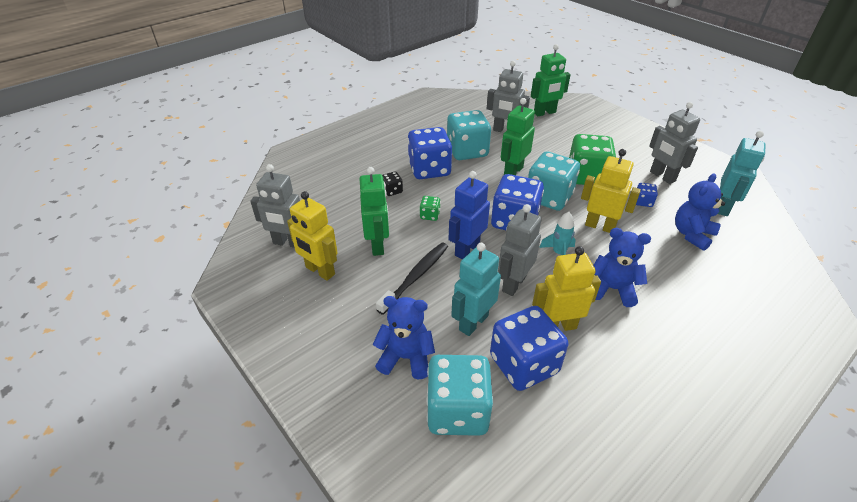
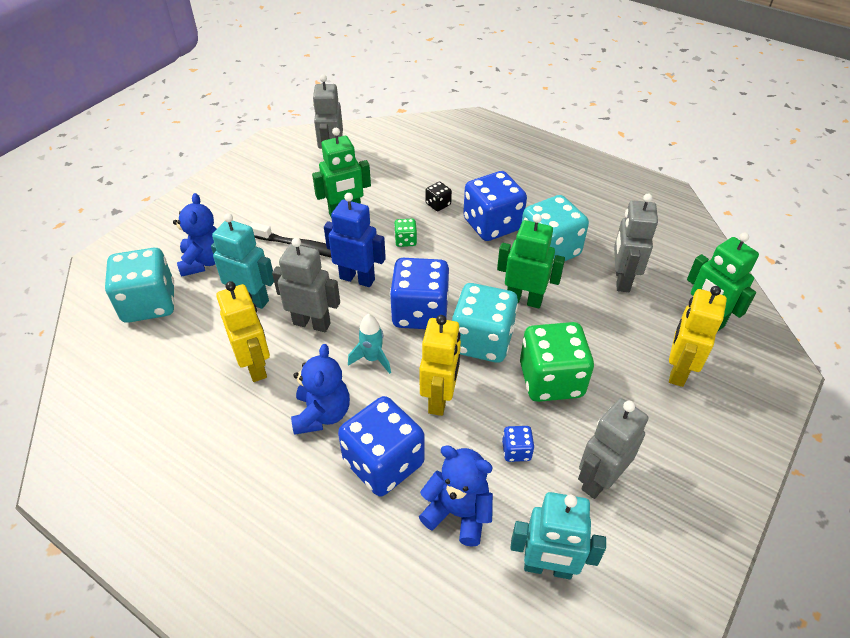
camera: 75 degrees right, 5 degrees up
(320, 271) = (300, 186): yellow robot -> yellow robot (677, 370)
(524, 364) = (202, 343): blue dice -> blue dice (383, 463)

